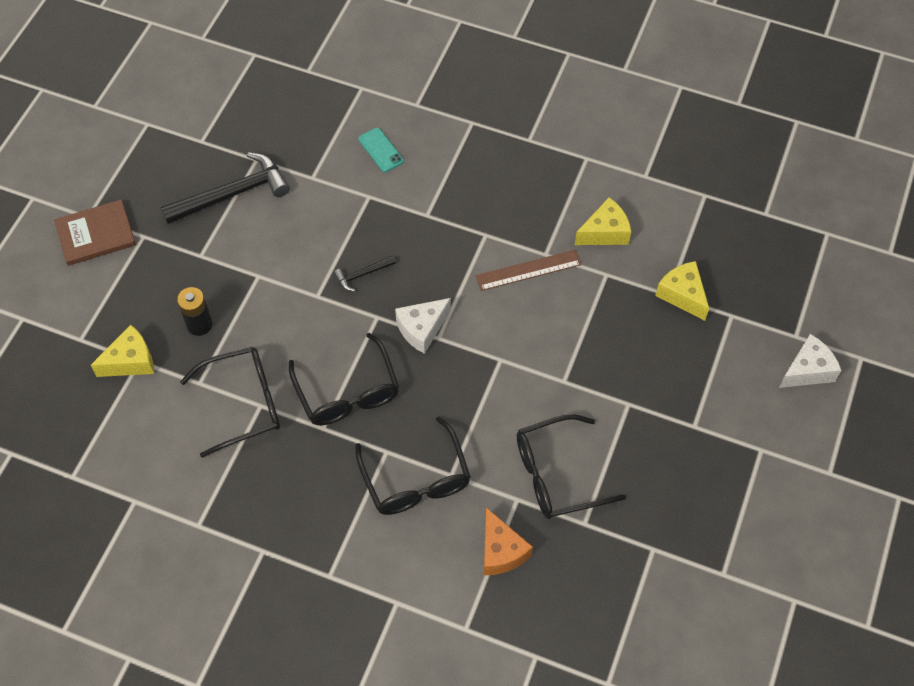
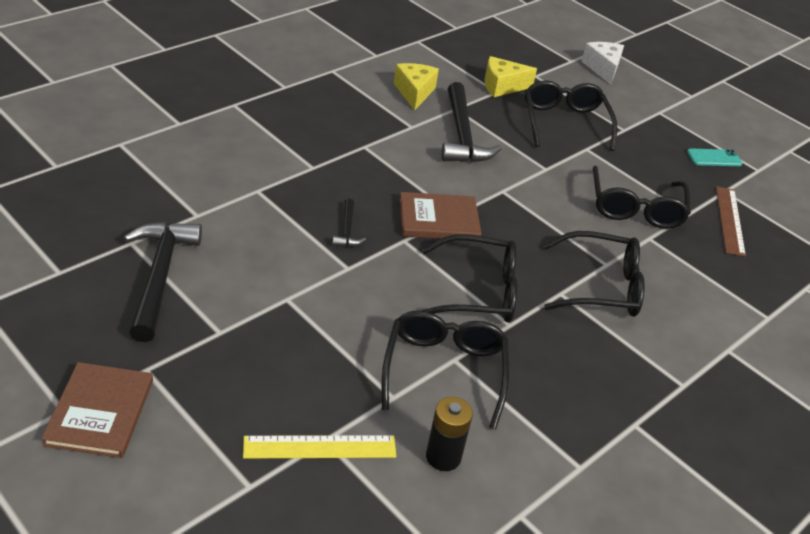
camera: 70 degrees left, 20 degrees down
(131, 361) = (320, 447): yellow cheese -> yellow ruler
(199, 324) = (314, 368): black battery -> black battery (443, 457)
(381, 150) = (209, 162): turquoise phone -> turquoise phone (714, 158)
(422, 329) = (438, 219): white cheese -> brown book
(501, 551) = (697, 267): orange cheese -> none
(528, 270) = (421, 141): brown ruler -> brown ruler (730, 220)
(564, 296) = (462, 135): none -> black hammer
(660, 370) = (564, 122): none -> black glasses

